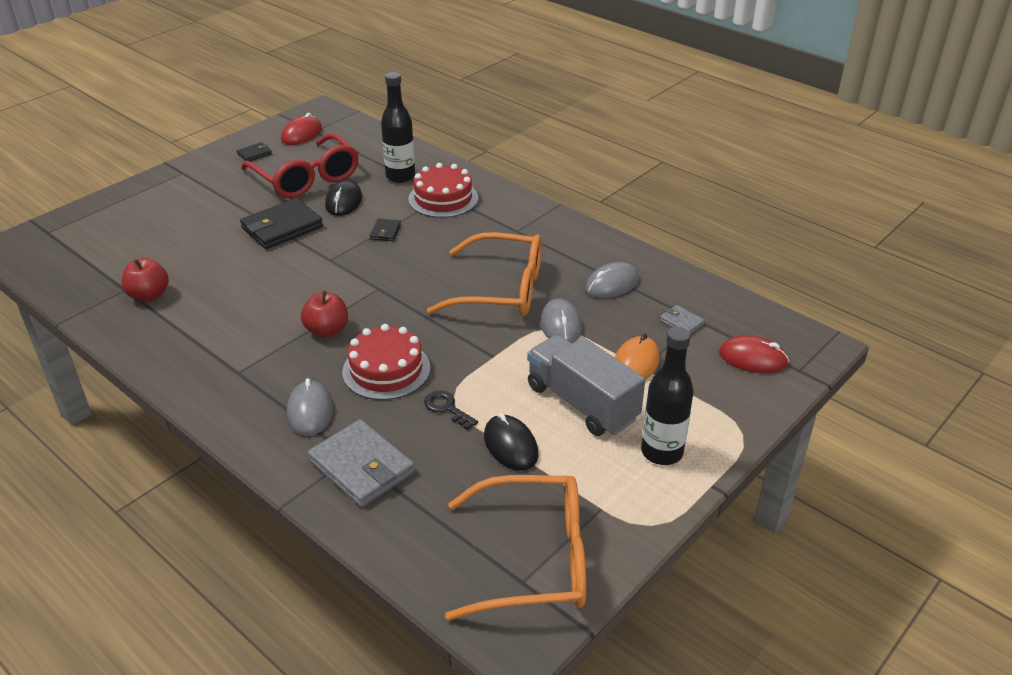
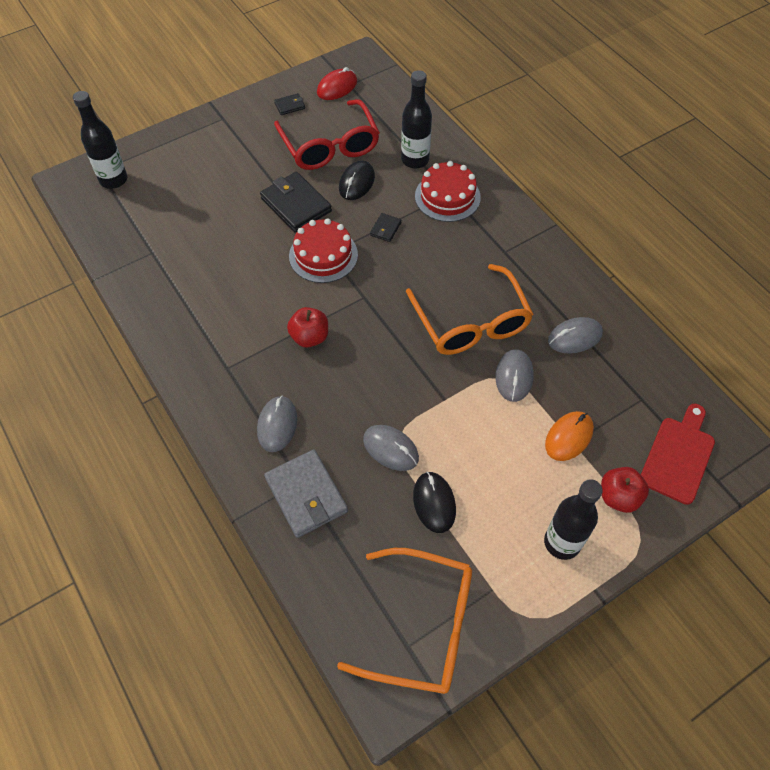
camera: 15 degrees right, 20 degrees up
(66, 237) = (113, 180): none -> black bottle
(149, 295) = (170, 263): red apple -> red apple (619, 497)
(282, 227) = (296, 205): black wallet -> black wallet turned 75 degrees clockwise
(386, 370) = (349, 394): red cake -> red cake (323, 255)
(447, 408) = (391, 449): black key -> grey mouse
(500, 289) = (471, 321): orange glasses -> orange glasses turned 45 degrees clockwise
(582, 403) = (508, 471): grey truck -> none
(681, 322) = (625, 398): grey wallet -> none
(753, 358) = (678, 456): red mouse -> red cutting board

